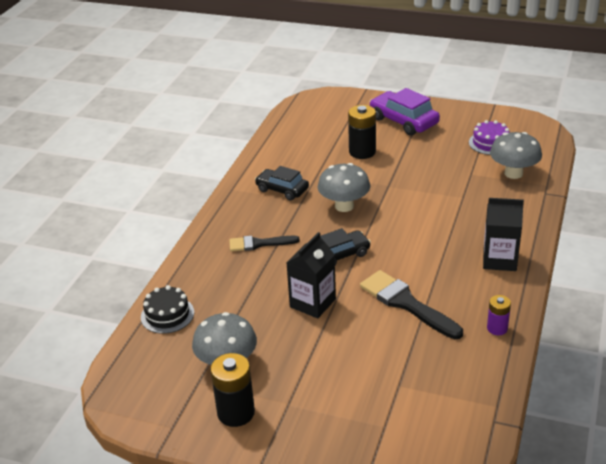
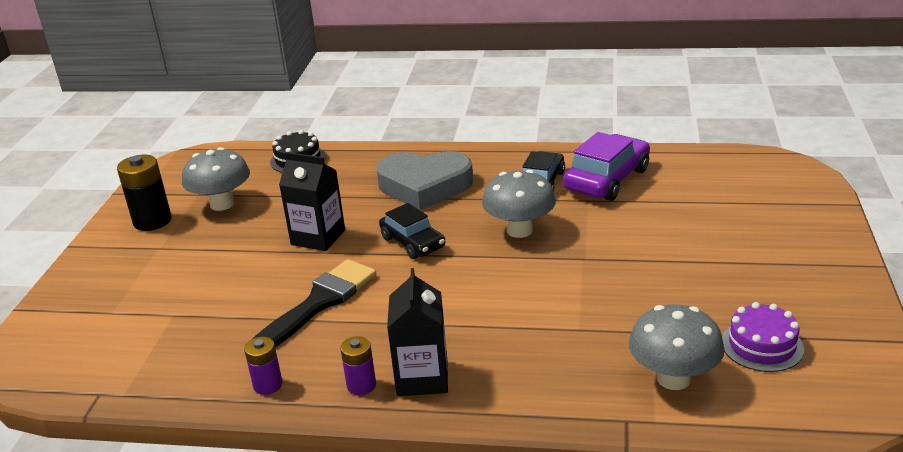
camera: 80 degrees right, 5 degrees down
(259, 244) = (424, 186): black brush -> grey heart
(362, 152) = (663, 225): black battery -> none
(403, 121) = (777, 250): purple car -> purple car (607, 179)
(503, 285) = (361, 385): none -> purple battery

